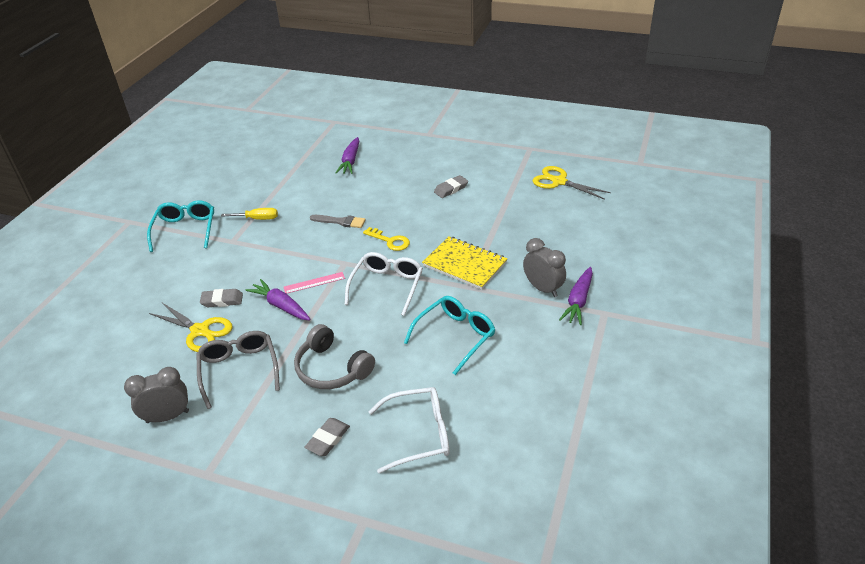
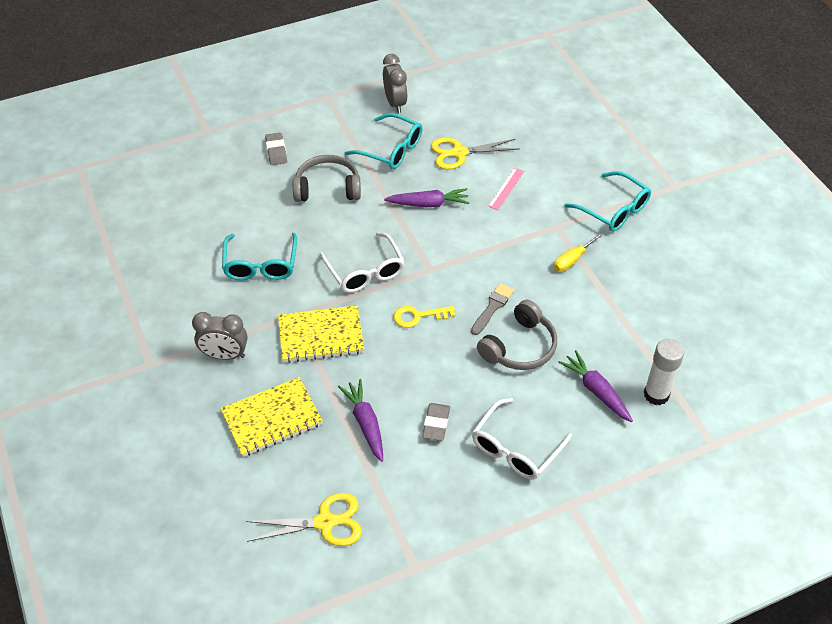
camera: 135 degrees right, 10 degrees up
(168, 416) = (395, 103): grey clock -> grey clock turned 45 degrees counterclockwise
(222, 300) = (479, 180): grey eraser -> none
(239, 370) = (391, 149): grey glasses -> turquoise glasses
(314, 283) = (430, 236): pink ruler -> pink ruler (506, 188)
(326, 146) = (656, 394): none -> white glue stick
(340, 221) = (493, 307): grey brush -> grey brush turned 150 degrees clockwise
(357, 196) = (520, 347): none -> grey headphones
(419, 434) = (219, 187): white glasses -> white glasses (516, 448)
(544, 238) = (272, 418): none -> yellow notebook
(578, 301) = (182, 362): purple carrot -> purple carrot (365, 423)

